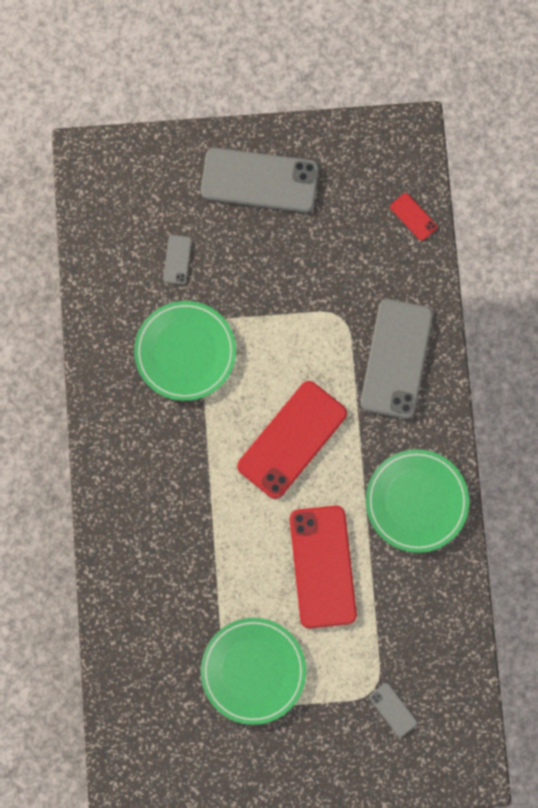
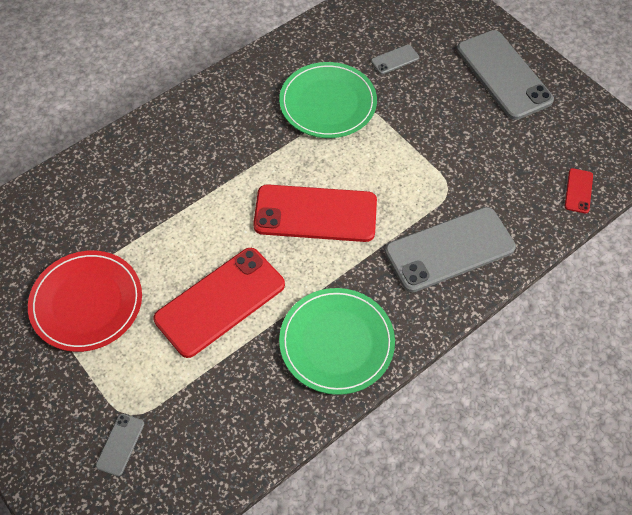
camera: 55 degrees right, 20 degrees down
(253, 671) = (86, 302): green plate -> red plate

